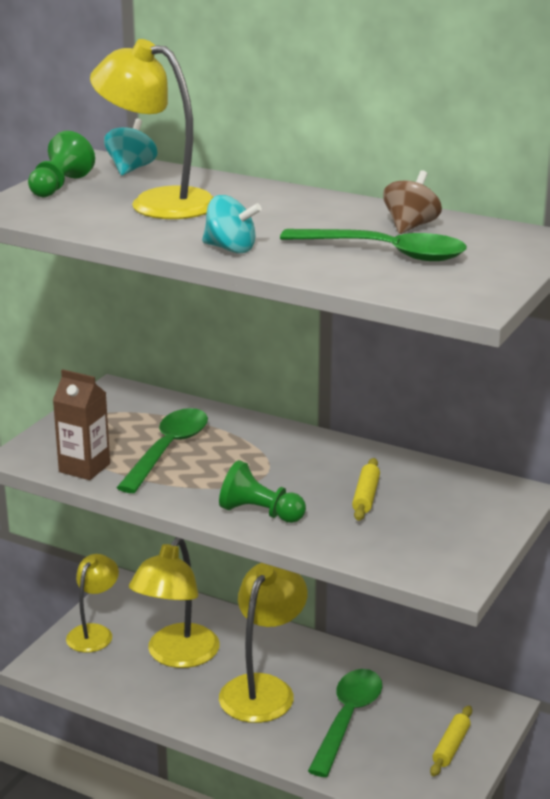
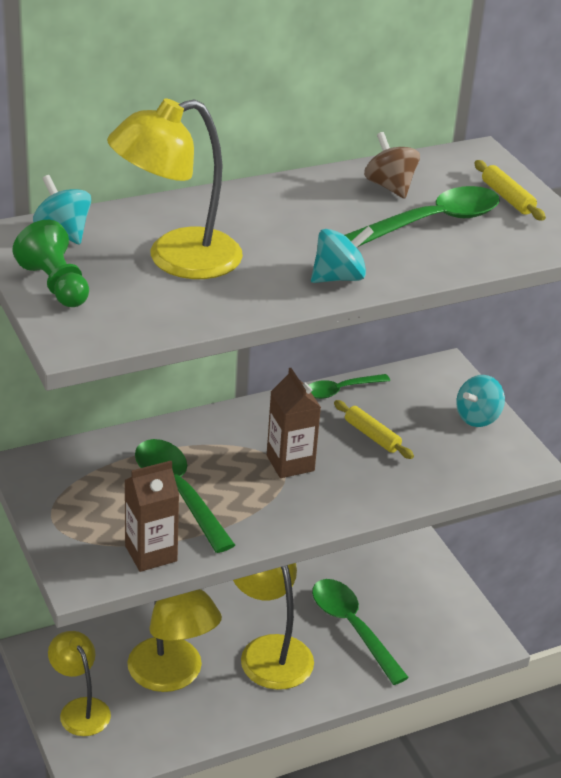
camera: 55 degrees left, 10 degrees up
(260, 513) = (338, 498): green pawn -> none
(272, 477) = (290, 463): none -> brown carton
(402, 461) = (340, 390): none -> green spoon
(451, 747) = (434, 596): yellow rolling pin -> yellow rolling pin (507, 198)
(477, 533) = (477, 418): none -> turquoise spinning top

